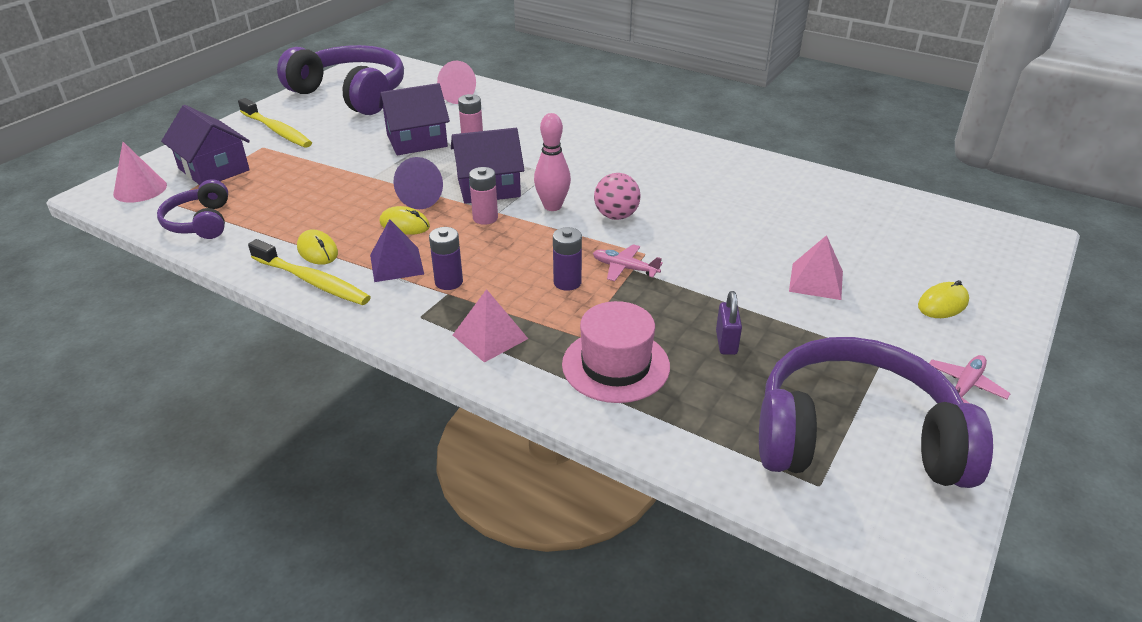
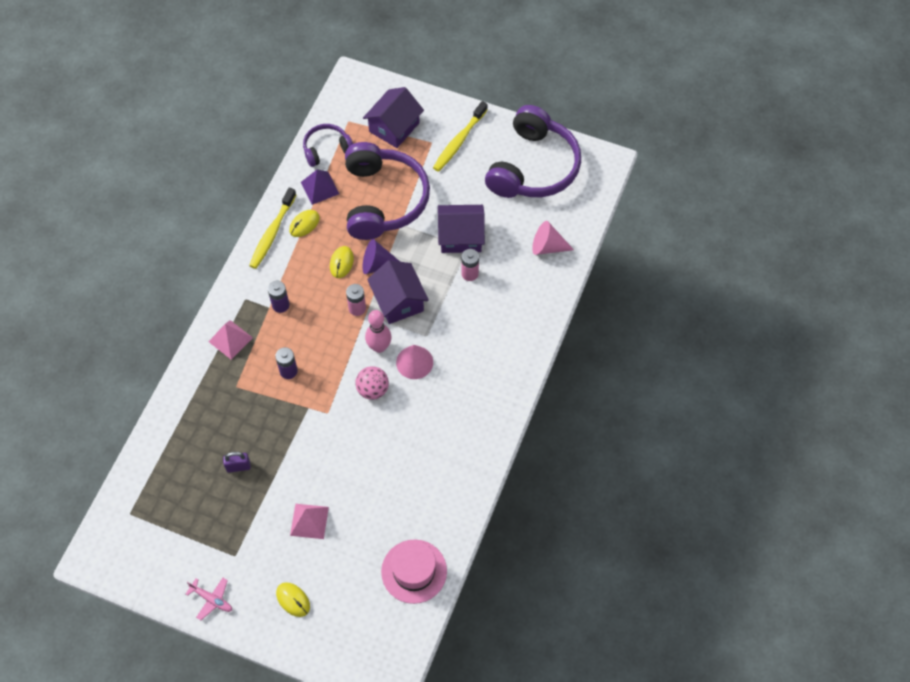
camera: 80 degrees right, 25 degrees up
(140, 189) = (361, 98): pink cone -> pink cone (414, 362)
(396, 264) = (295, 271): purple pyramid -> purple pyramid (320, 188)
(417, 141) = (461, 237): purple house -> purple house turned 60 degrees counterclockwise
(615, 365) = (212, 408): pink hat -> pink hat (414, 571)
(625, 268) = (308, 402): pink plane -> none
(855, 437) = (165, 534): purple headphones -> purple headphones (383, 200)

